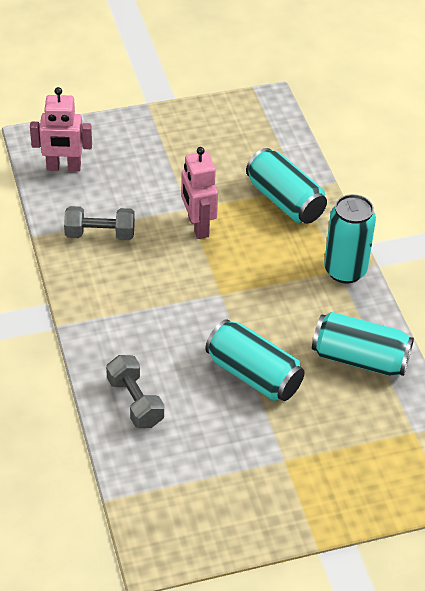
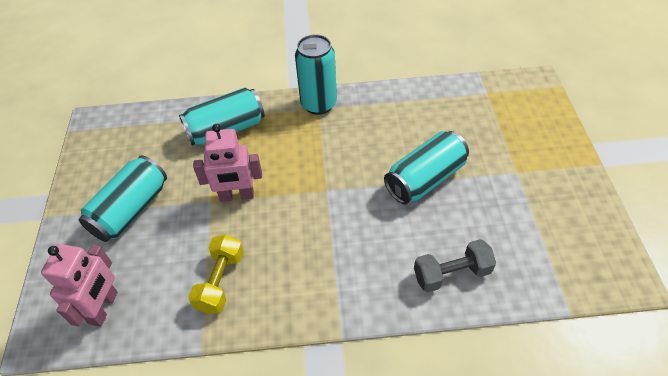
camera: 75 degrees left, 5 degrees up
(100, 234) = (220, 281): grey dumbbell -> yellow dumbbell
(360, 359) = (414, 110): turquoise can -> turquoise can (131, 210)

